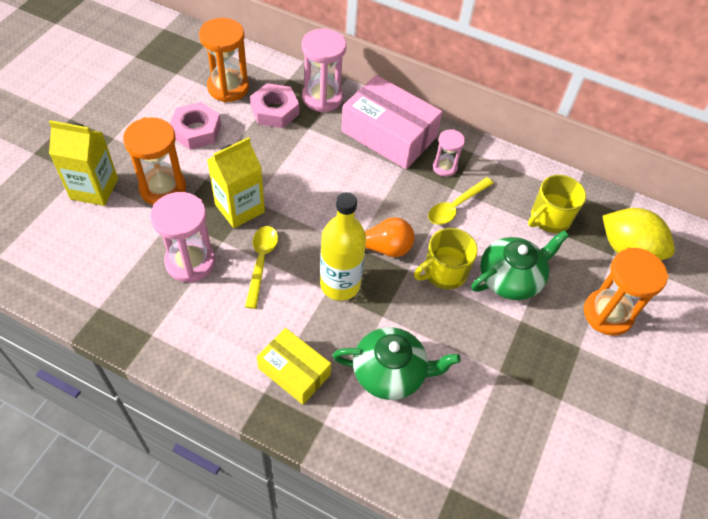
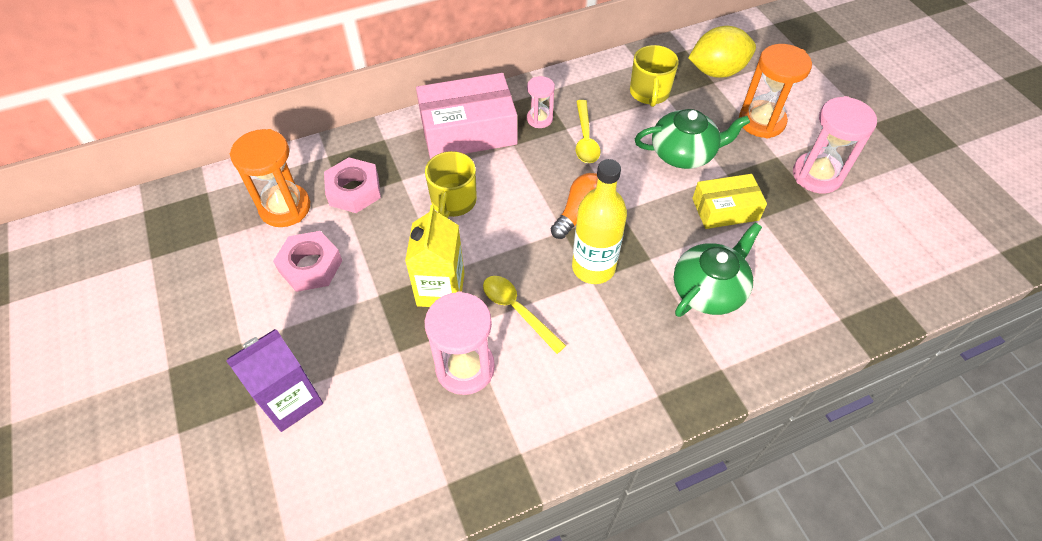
camera: 45 degrees left, 0 degrees up
(94, 189) = (291, 400): yellow carton -> purple carton
(163, 188) = (353, 338): orange hourglass -> none
(294, 371) = (654, 358): yellow box -> yellow box (725, 209)
(322, 97) = (377, 147): pink hourglass -> pink hourglass (817, 175)
(444, 272) = (642, 190): yellow mug -> yellow mug (453, 201)
(511, 278) = (684, 153): green teapot -> green teapot turned 75 degrees clockwise

